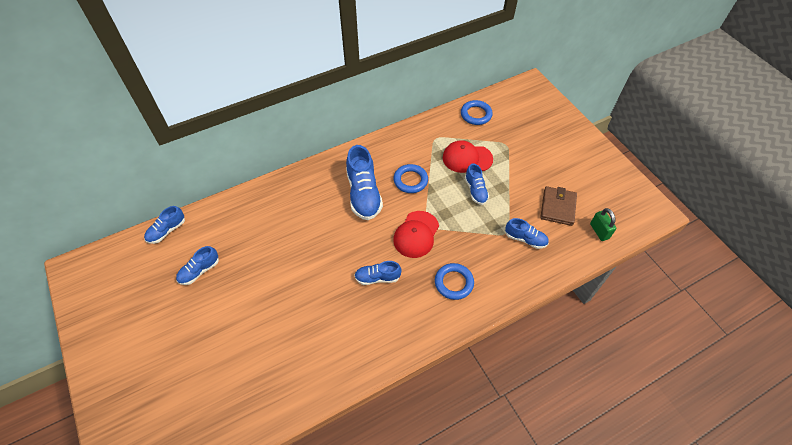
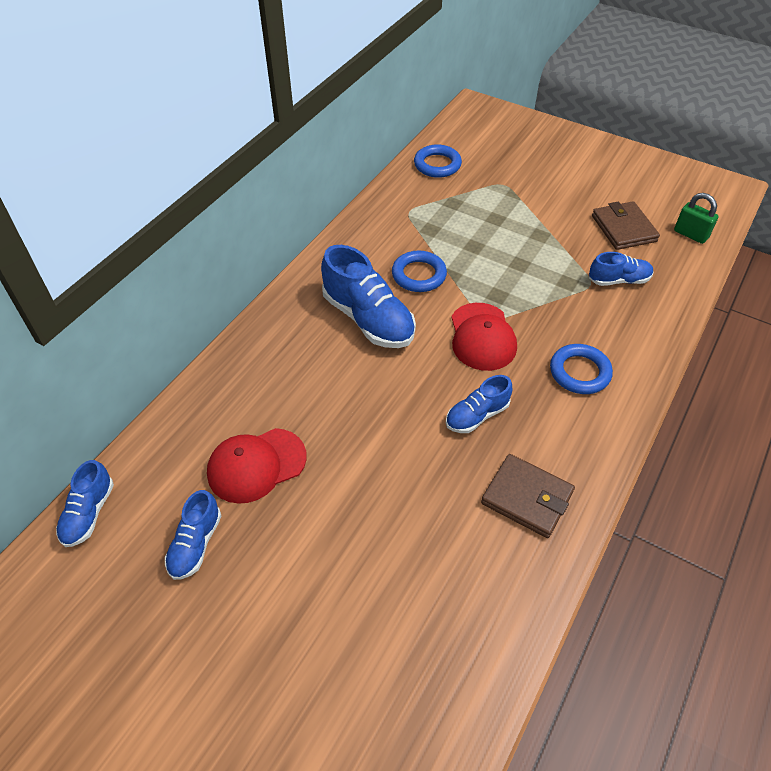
camera: 30 degrees left, 5 degrees down
(367, 336) = (527, 498): none -> brown wallet
(467, 158) = (469, 219): red cap -> red cap (256, 465)
(475, 190) = (512, 251): blue shoe -> none

